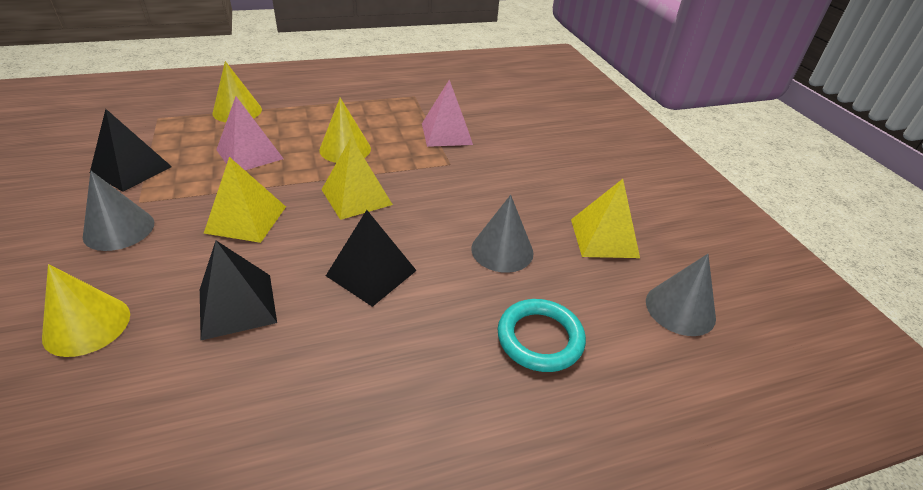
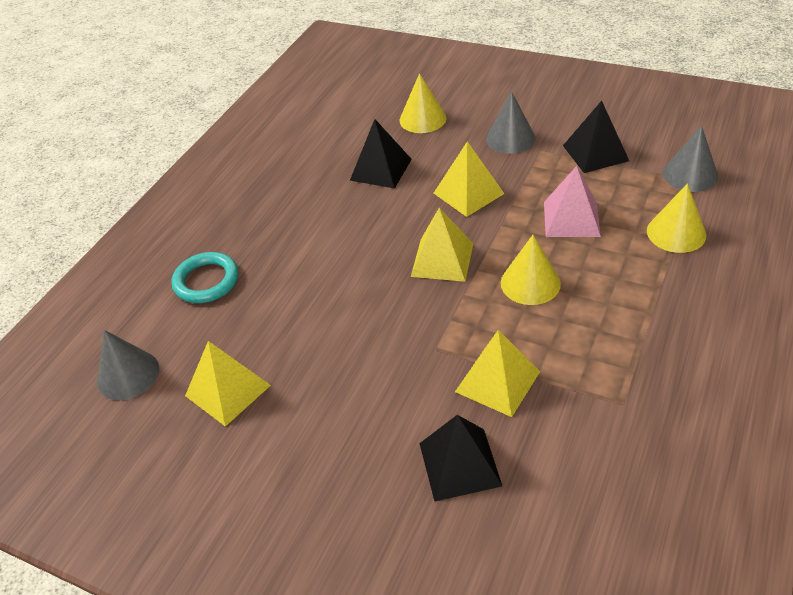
camera: 140 degrees right, 5 degrees up
(371, 273) = (346, 232): black pyramid -> black pyramid (460, 464)
(446, 133) = (497, 381): pink pyramid -> yellow pyramid
(502, 250) = (290, 312): grey cone -> grey cone (690, 174)

